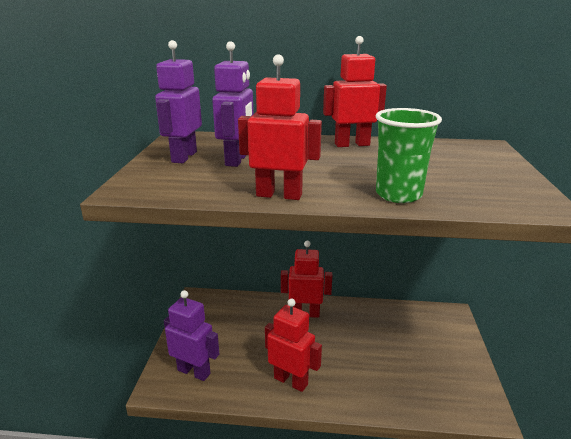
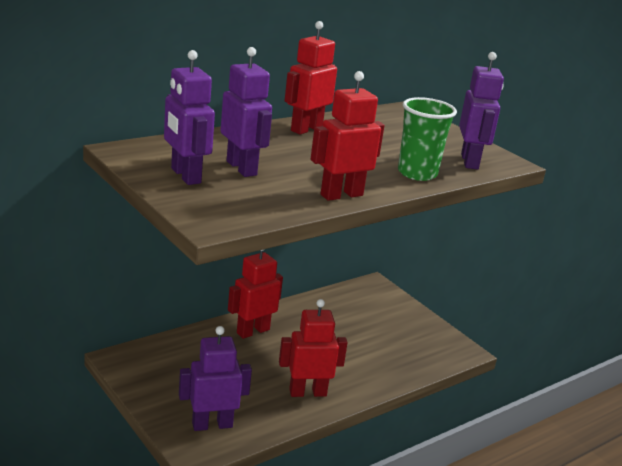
camera: 45 degrees left, 0 degrees up
(488, 197) = (470, 162): none -> purple robot

